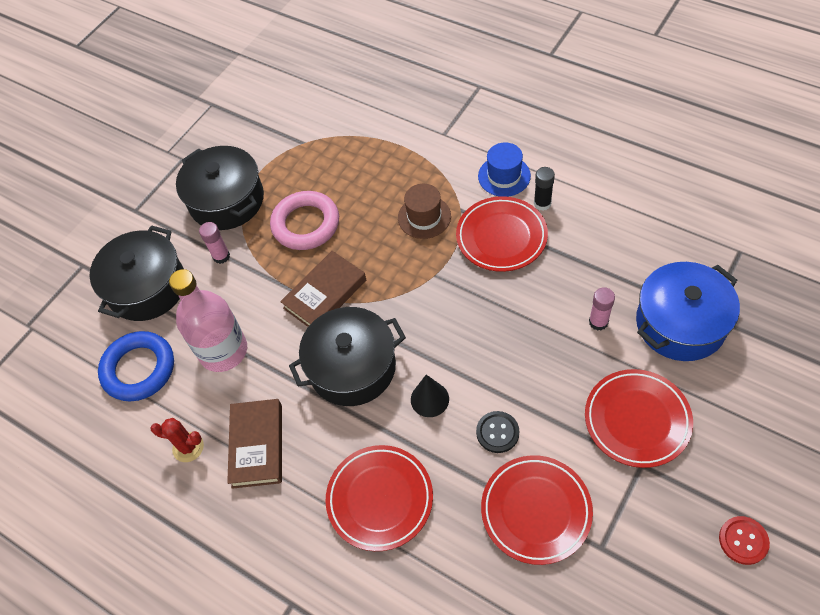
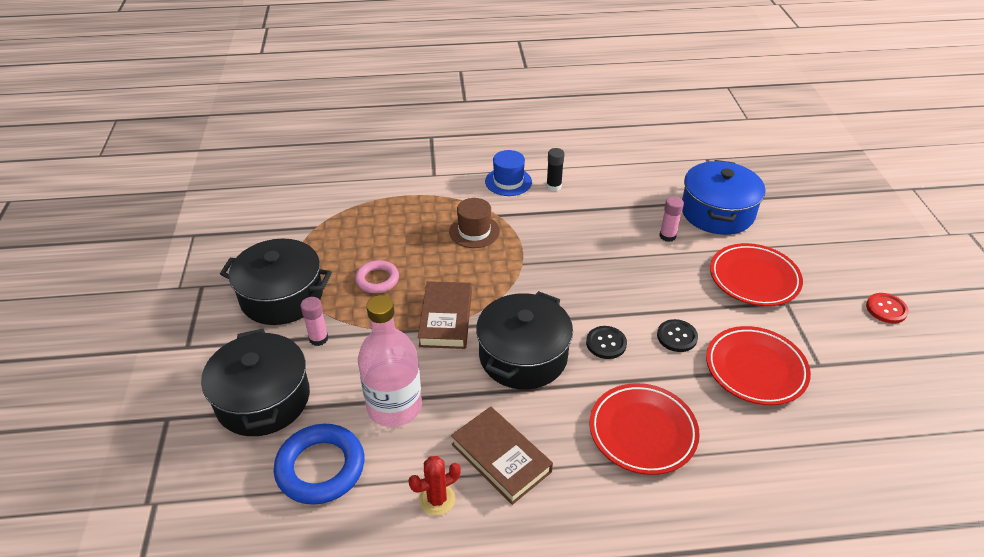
camera: 45 degrees left, 15 degrees down
(306, 224) = (377, 280): pink ring -> pink ring, size x0.61
(429, 399) = (606, 343): black cone -> black button
(501, 237) = (546, 218): red plate -> none

